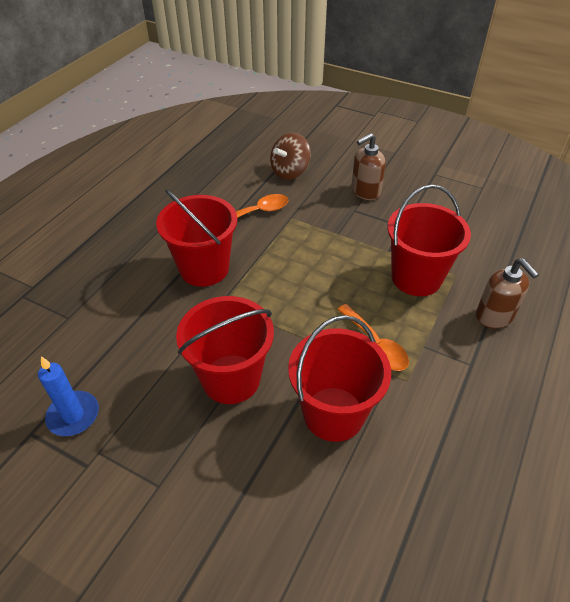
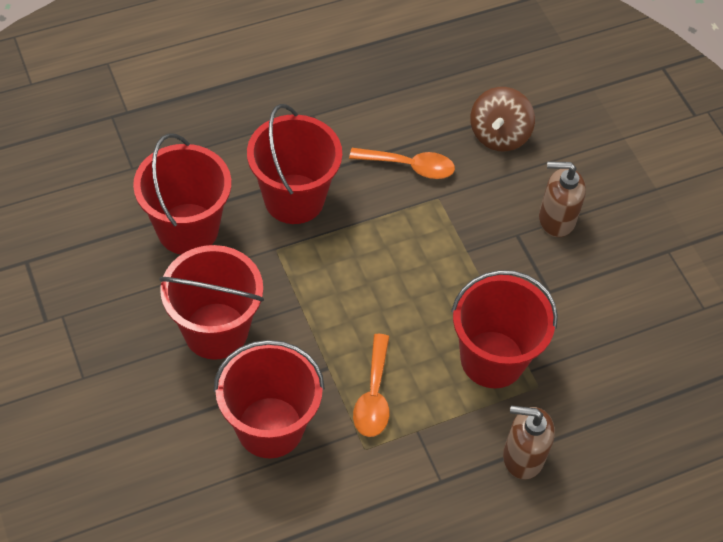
camera: 35 degrees right, 10 degrees up
(73, 415) = (67, 269): blue candle -> none
(147, 329) = (187, 229): none -> red bucket
(290, 172) = (499, 135): brown spinning top -> brown spinning top turned 60 degrees counterclockwise
(494, 316) = (522, 456): brown soap dispenser -> brown soap dispenser turned 90 degrees clockwise

